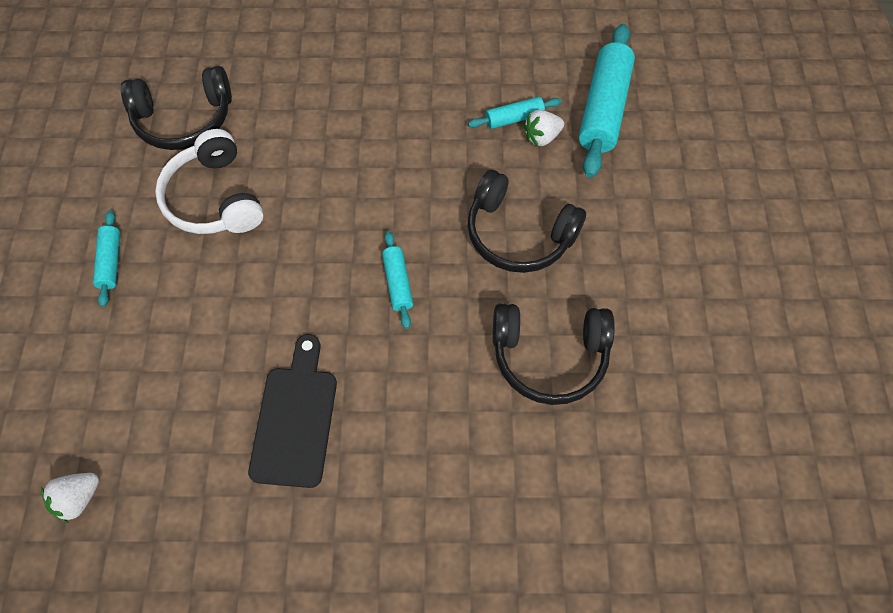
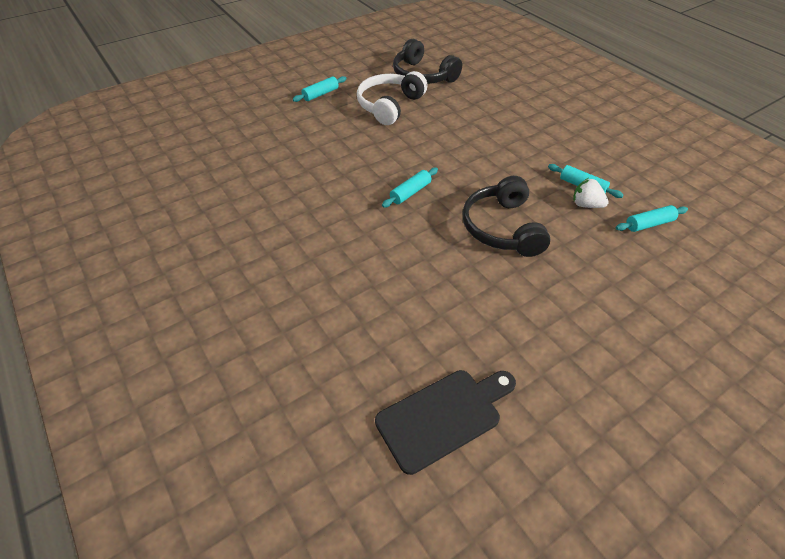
camera: 55 degrees right, 15 degrees down
(79, 498) = (189, 146): white strawberry -> none
(295, 419) = (288, 194): black cutting board -> black cutting board (443, 416)
(549, 356) = (430, 286): black headphones -> none
(604, 109) = (649, 224): turquoise rolling pin -> turquoise rolling pin, size x0.51

